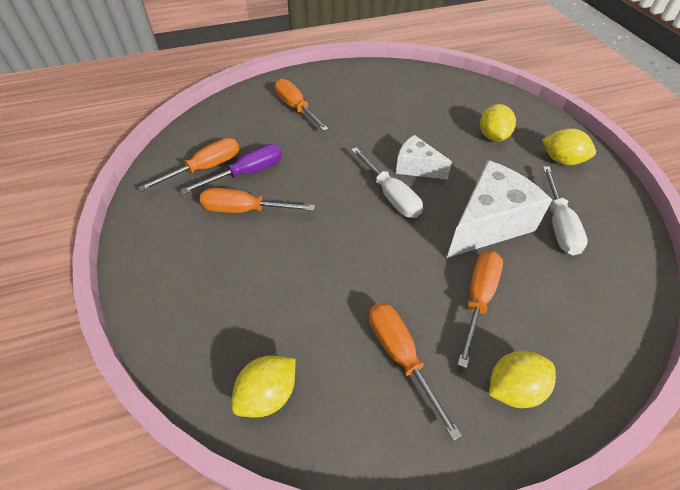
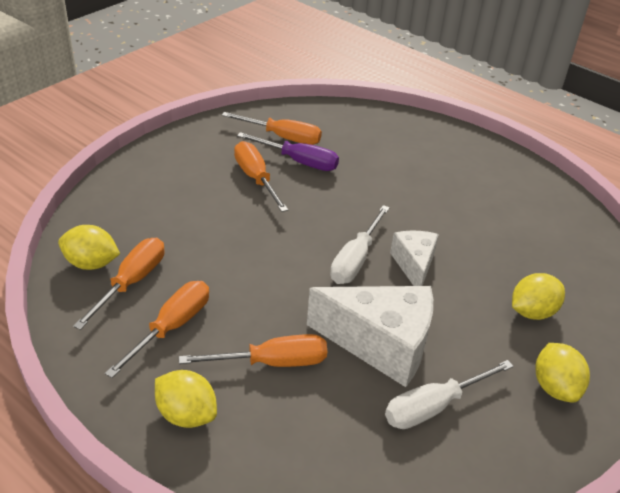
camera: 55 degrees right, 10 degrees down
(296, 108) = (415, 154): orange screwdriver -> orange screwdriver (132, 282)

